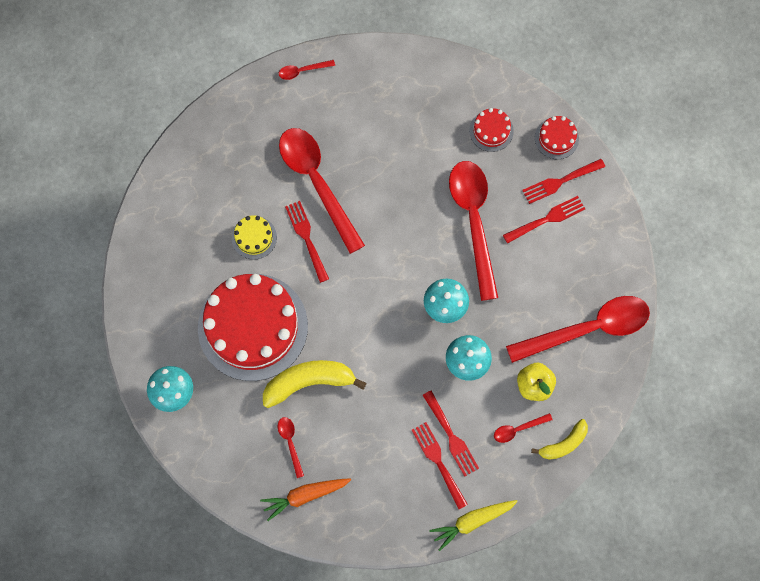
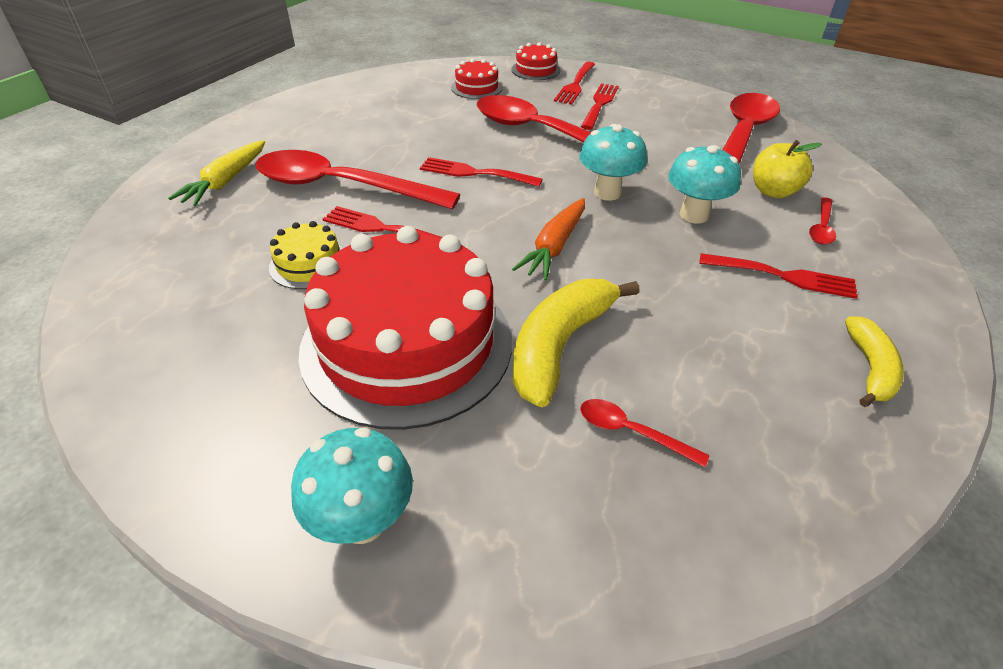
camera: 45 degrees left, 30 degrees down
(302, 71) = (233, 132): red spoon -> none
(304, 496) = (747, 483): orange carrot -> orange carrot (554, 247)
(438, 462) = (814, 307): red fork -> red fork (475, 173)
(472, 522) = (940, 331): yellow carrot -> yellow carrot (225, 182)
(564, 443) = (871, 210): yellow banana -> yellow banana (869, 368)

